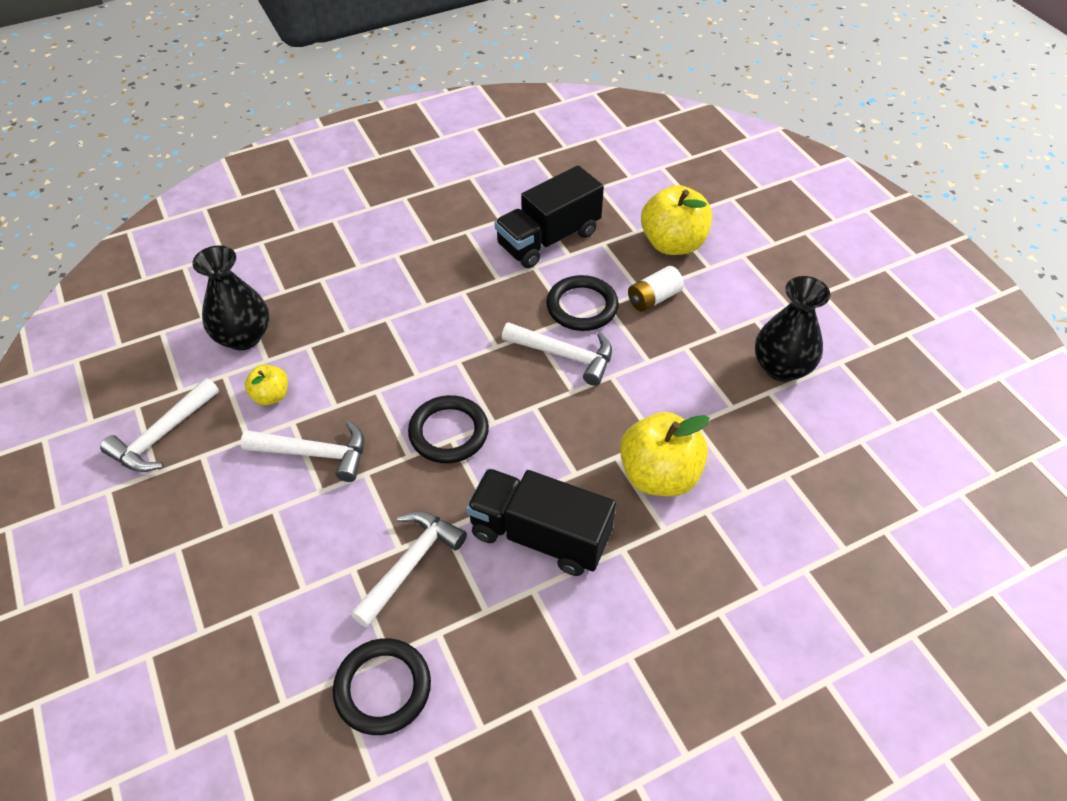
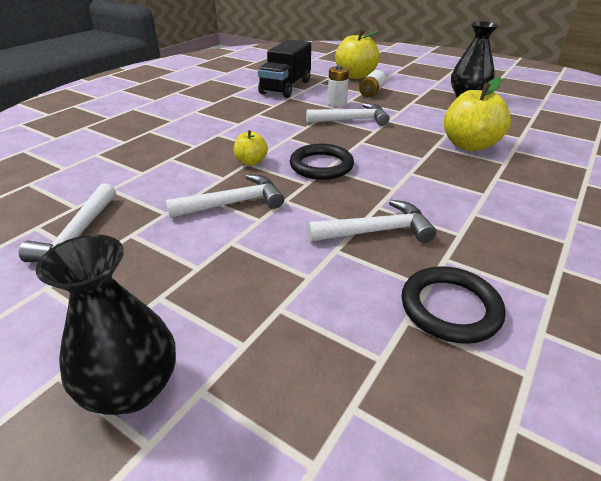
camera: 30 degrees left, 15 degrees down
(243, 337) = (111, 167): black vase -> black vase (132, 388)
(271, 396) = (164, 187): yellow apple -> yellow apple (251, 162)
(411, 564) = (377, 231): white hammer -> white hammer turned 75 degrees clockwise
(540, 535) = (441, 188): black truck -> none
(582, 306) = (337, 103): black ring -> white battery

